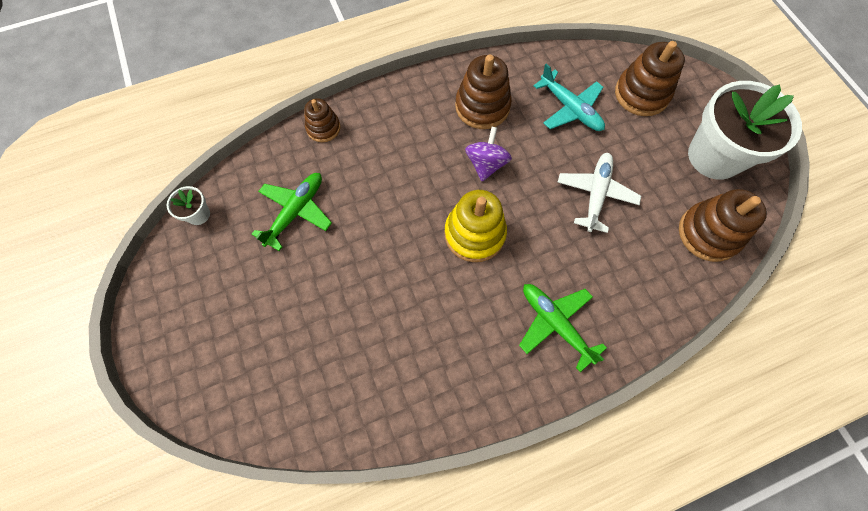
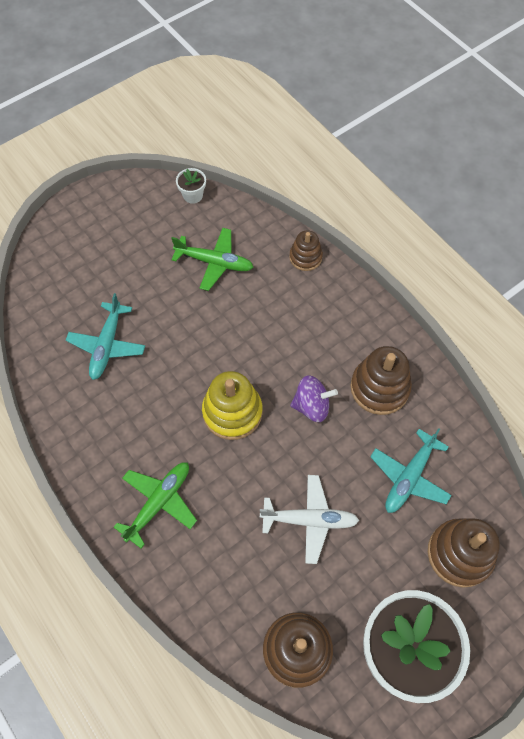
camera: 75 degrees right, 5 degrees down
(359, 344) = (107, 345): none -> turquoise plane

